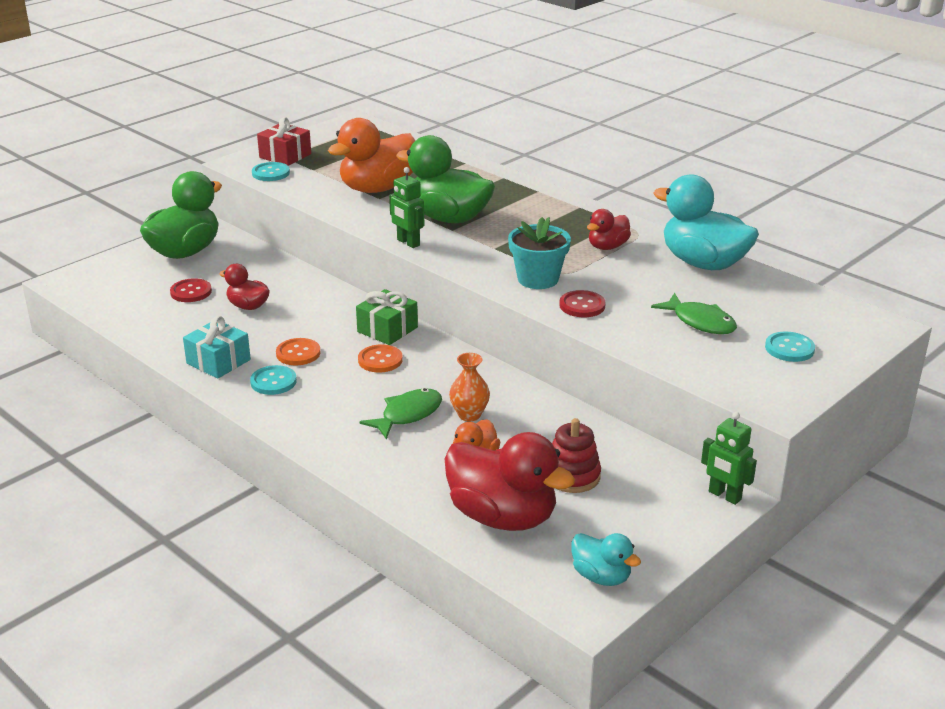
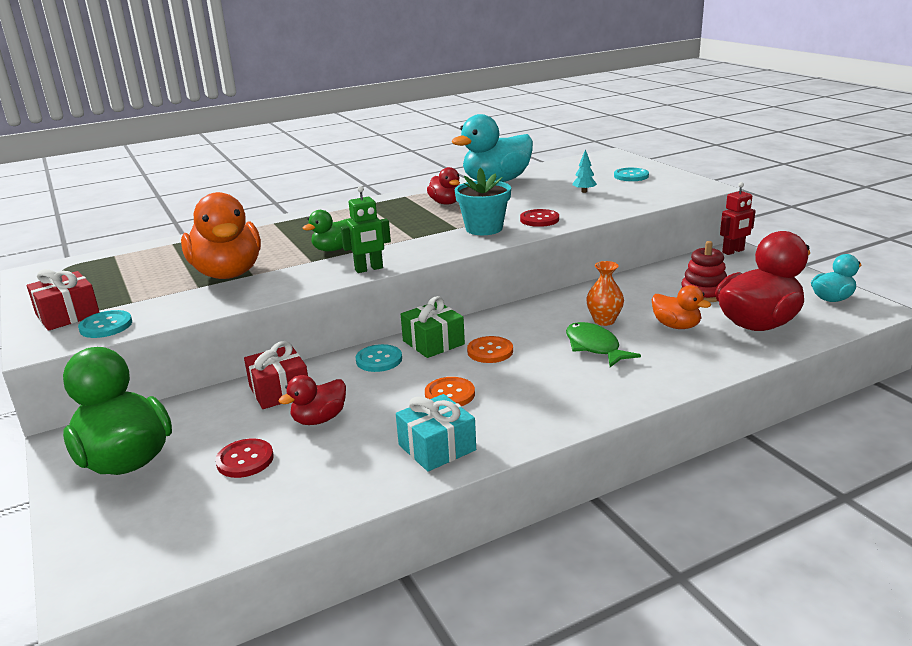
camera: 70 degrees left, 5 degrees down
(273, 382) = (501, 413): turquoise button -> turquoise button (379, 360)
(285, 281) = (279, 391): none -> red gift
(448, 218) = (334, 249): green duck -> green duck, size x0.52
(700, 322) = (584, 191): green fish -> turquoise tree
(724, 496) = (733, 251): green robot -> red robot

